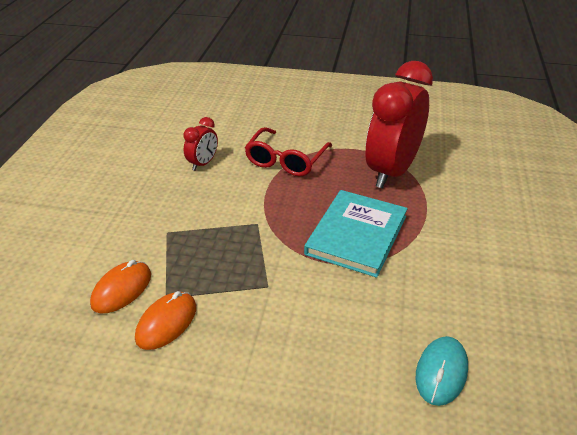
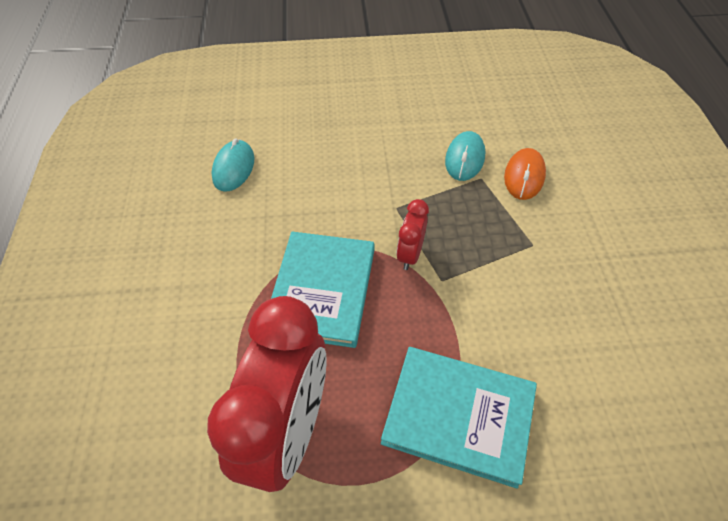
camera: 165 degrees right, 15 degrees up
(166, 323) = (464, 158): orange mouse -> turquoise mouse
(203, 164) = (575, 374): red clock -> red clock (410, 254)
(286, 160) = (458, 415): red glasses -> turquoise book

